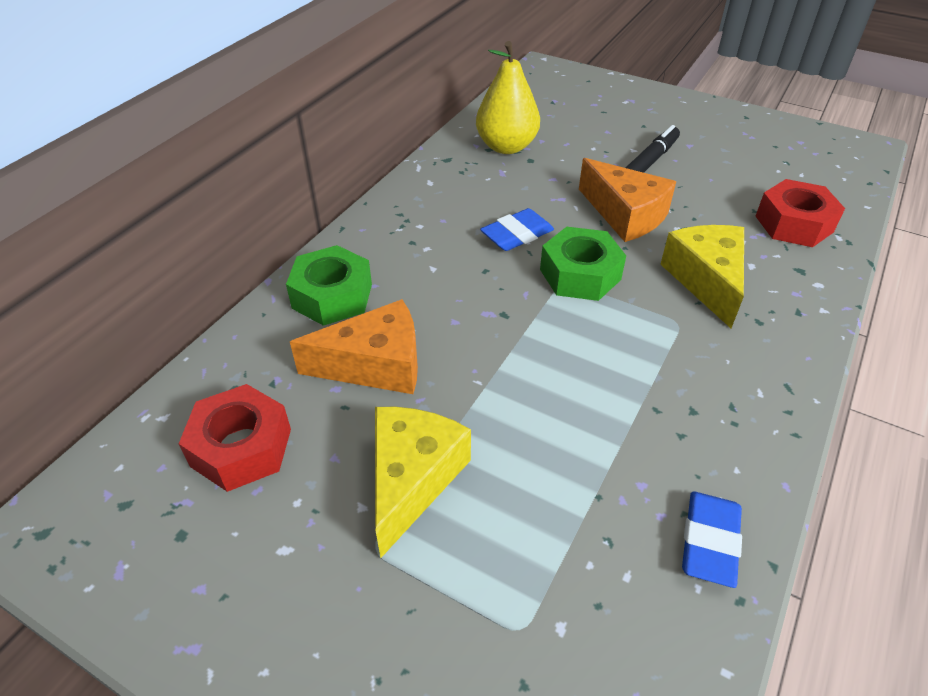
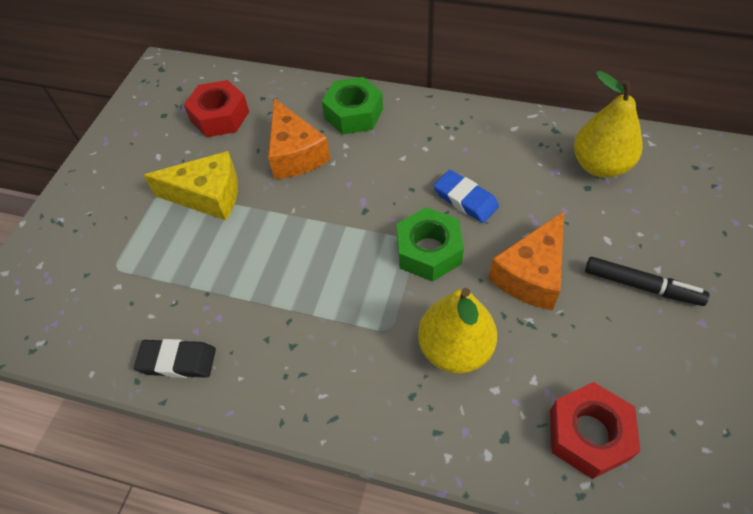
camera: 80 degrees right, 10 degrees up
(706, 280) = (455, 349): yellow cheese -> yellow pear
(709, 541) = (177, 361): blue eraser -> black eraser

